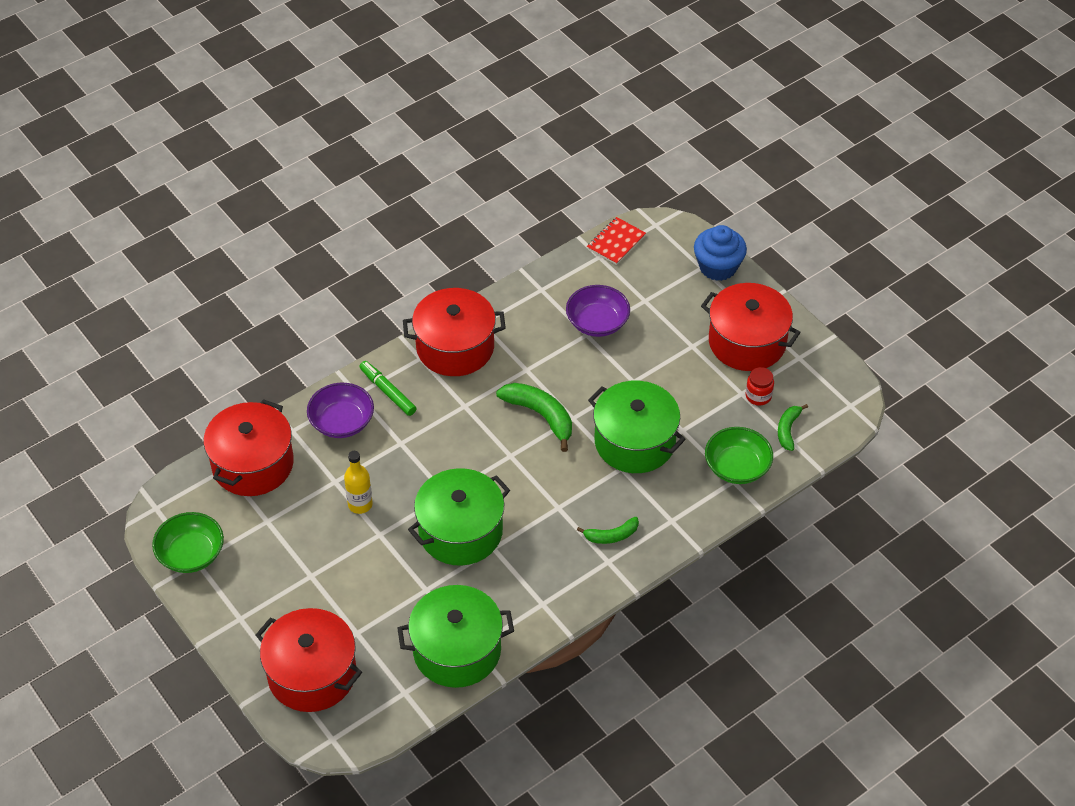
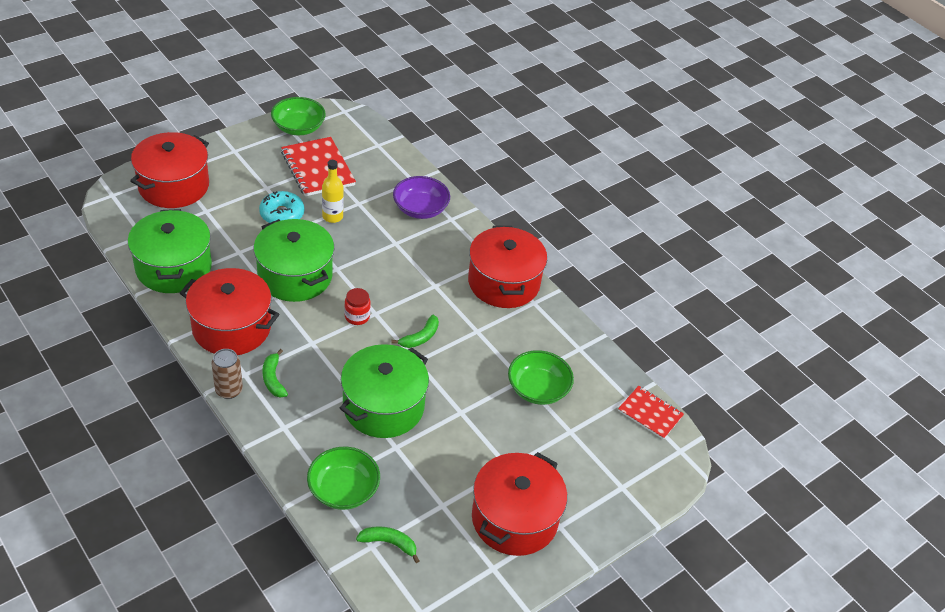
camera: 85 degrees right, 5 degrees down
(253, 464) = (380, 159): red pot -> red pot (231, 327)
(273, 526) = (317, 168): none -> red notebook
(358, 554) = (282, 214): none -> turquoise donut
(388, 392) = (452, 237): green marker -> none
(540, 416) = (420, 337): green banana -> green banana, size x0.60
(597, 322) = (538, 389): purple bowl -> green bowl
(631, 572) = (229, 390): none -> brown can
(718, 267) = (624, 502): blue cupcake -> none
(758, 396) = (438, 520): red jar -> red jar (357, 316)

